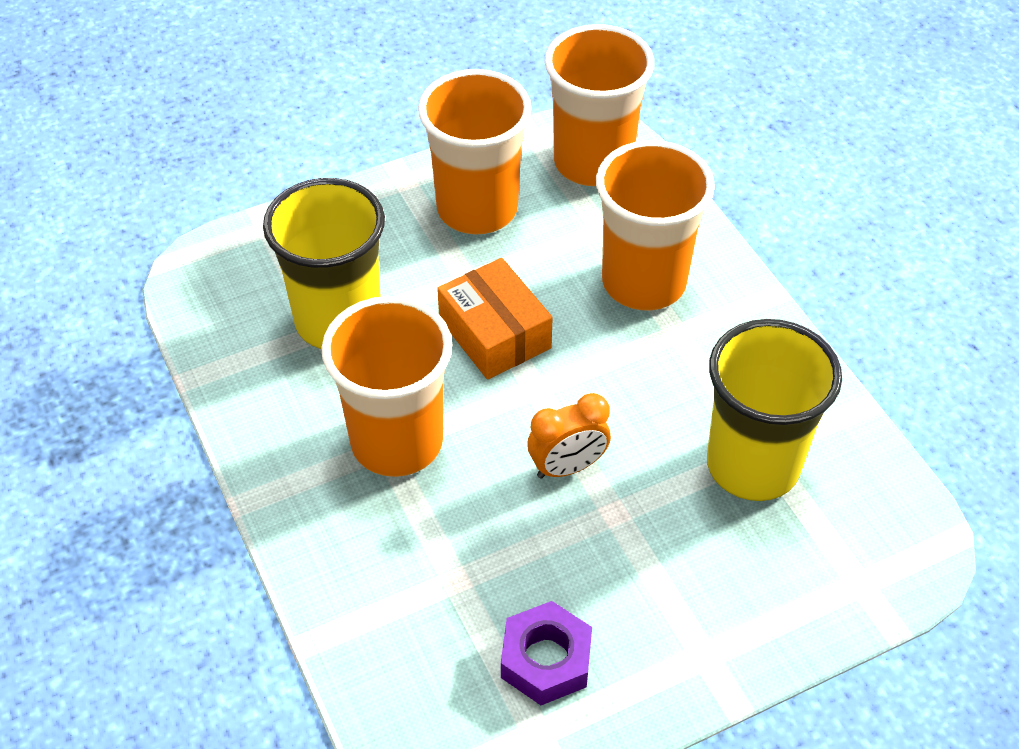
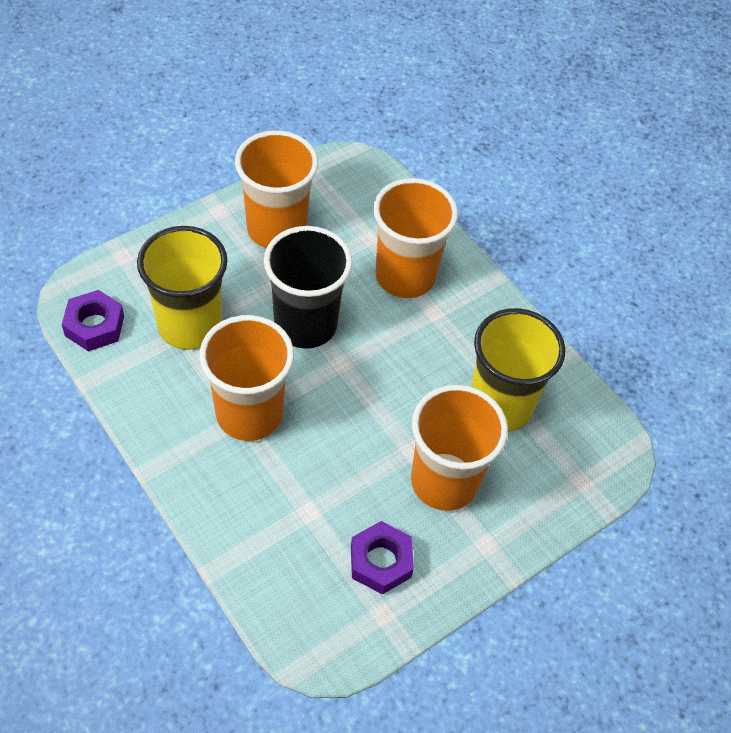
camera: 15 degrees left, 5 degrees up
(213, 310) = (94, 326): none -> purple nut
(495, 333) = (305, 325): orange box -> black cup
(567, 467) = (373, 420): orange clock -> none
(593, 162) = (354, 186): orange cup -> orange cup (444, 481)

